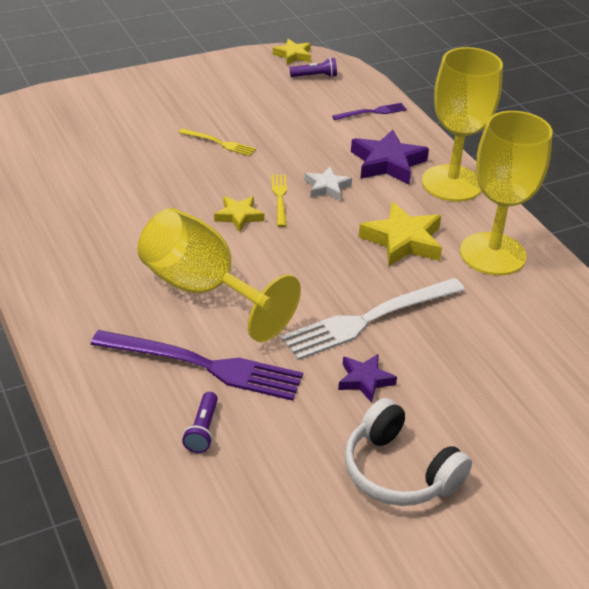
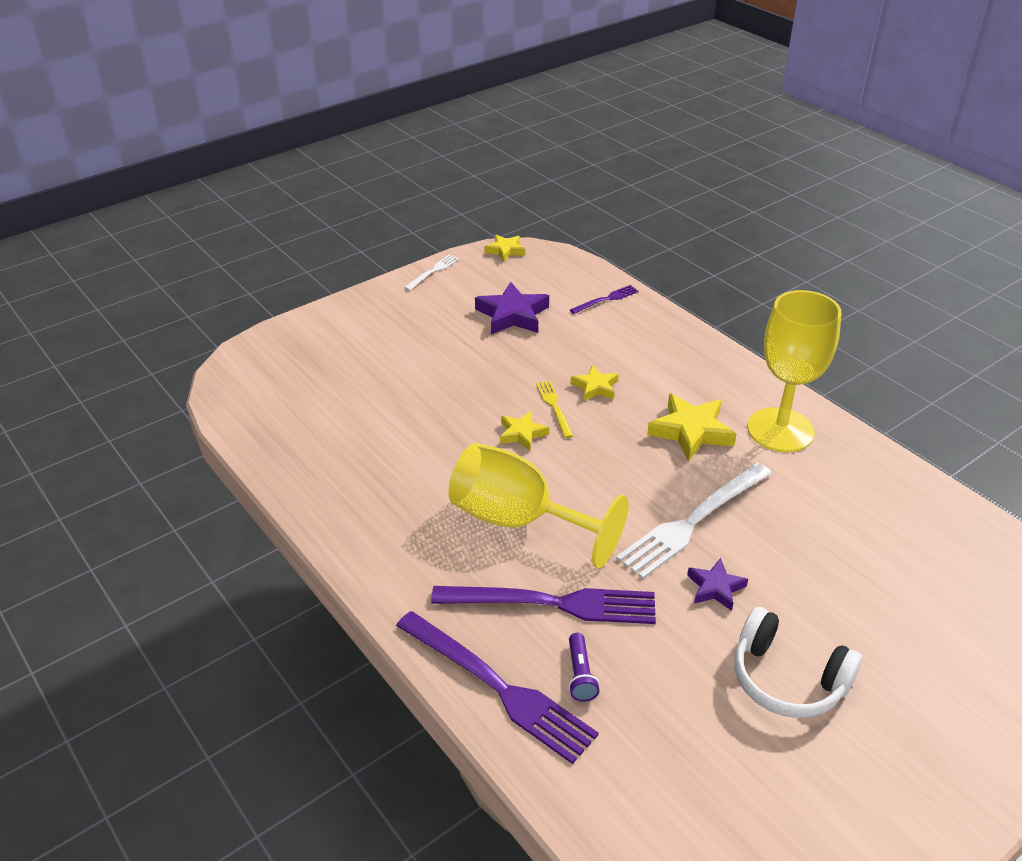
camera: 10 degrees left, 0 degrees up
(122, 426) = (498, 688): none -> purple fork
(217, 63) = (433, 271): none -> white fork
(219, 143) = (471, 357): yellow fork -> none
(315, 76) = (535, 270): purple flashlight -> none
(327, 187) = (595, 387): white star -> yellow star
(387, 163) = (643, 351): purple star -> purple star (512, 315)
(452, 183) = (712, 362): yellow goblet -> none

